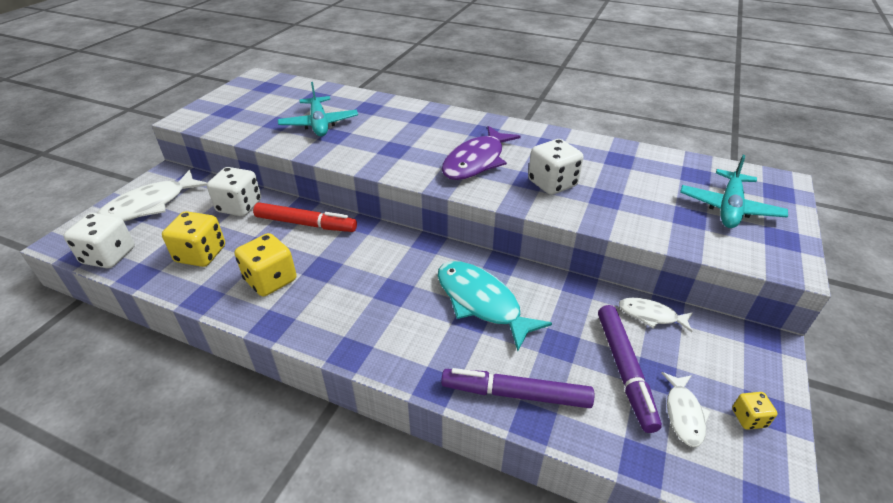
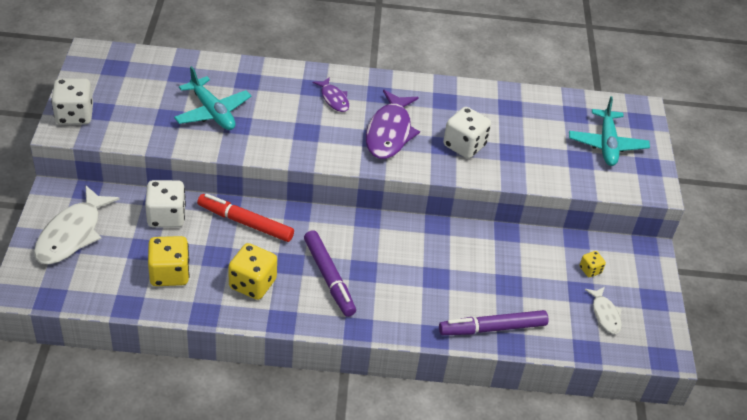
camera: 25 degrees left, 5 degrees up
(109, 256) = (81, 294): white dice -> white dice (74, 115)
(306, 224) = (245, 222): red marker -> red marker turned 150 degrees counterclockwise
(437, 129) = (334, 99): none -> purple fish
(481, 302) = (438, 264): turquoise fish -> none
(624, 370) = (559, 293): purple marker -> purple marker (329, 278)
(651, 315) = (566, 246): white fish -> none
(748, 418) = (645, 307): yellow dice -> yellow dice (590, 270)

